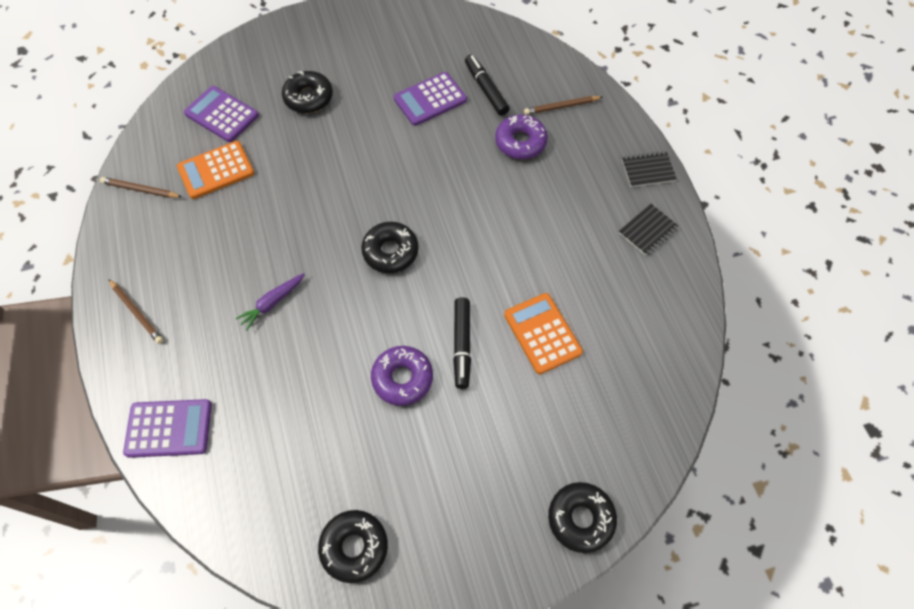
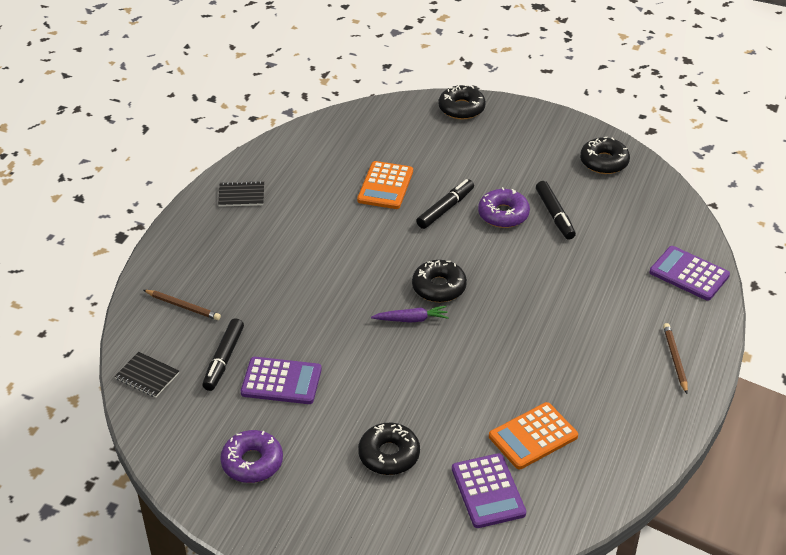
camera: 140 degrees left, 20 degrees down
(140, 189) = (617, 461): brown pencil -> none
(216, 170) = (533, 436): orange calculator -> orange calculator turned 135 degrees clockwise
(272, 303) = (560, 305): purple carrot -> purple carrot (411, 319)
(351, 415) = (555, 215): none -> black marker
(520, 142) = (251, 301): purple donut -> purple donut (252, 462)
(648, 170) = (186, 226): black notebook -> black notebook (147, 376)

